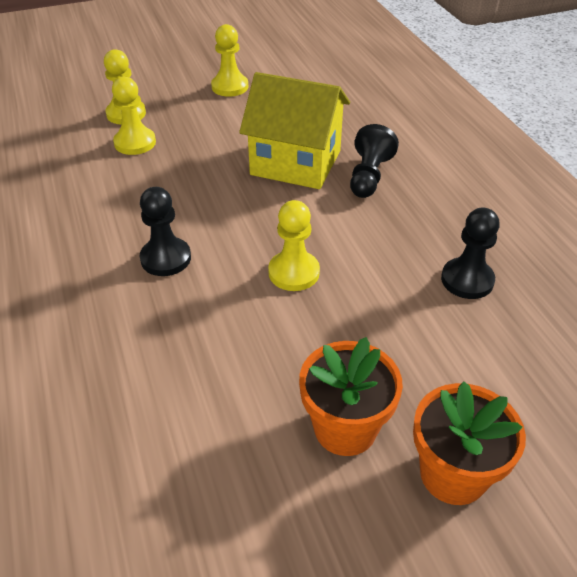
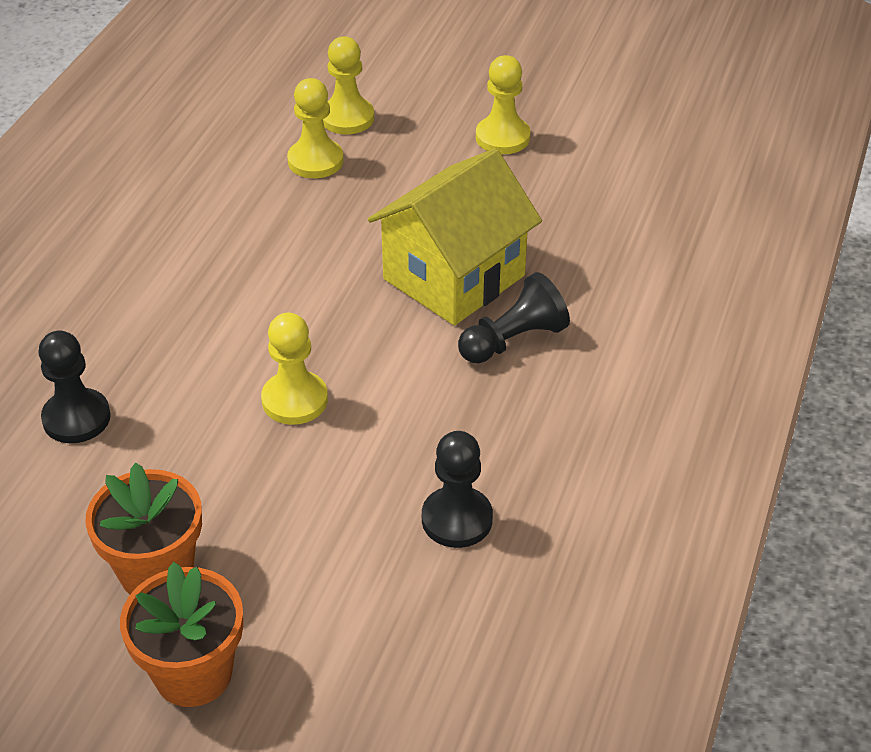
camera: 40 degrees right, 0 degrees up
(166, 258) = (197, 312): black pawn -> black pawn (76, 418)
(296, 162) = (454, 277): yellow house -> yellow house turned 75 degrees clockwise

